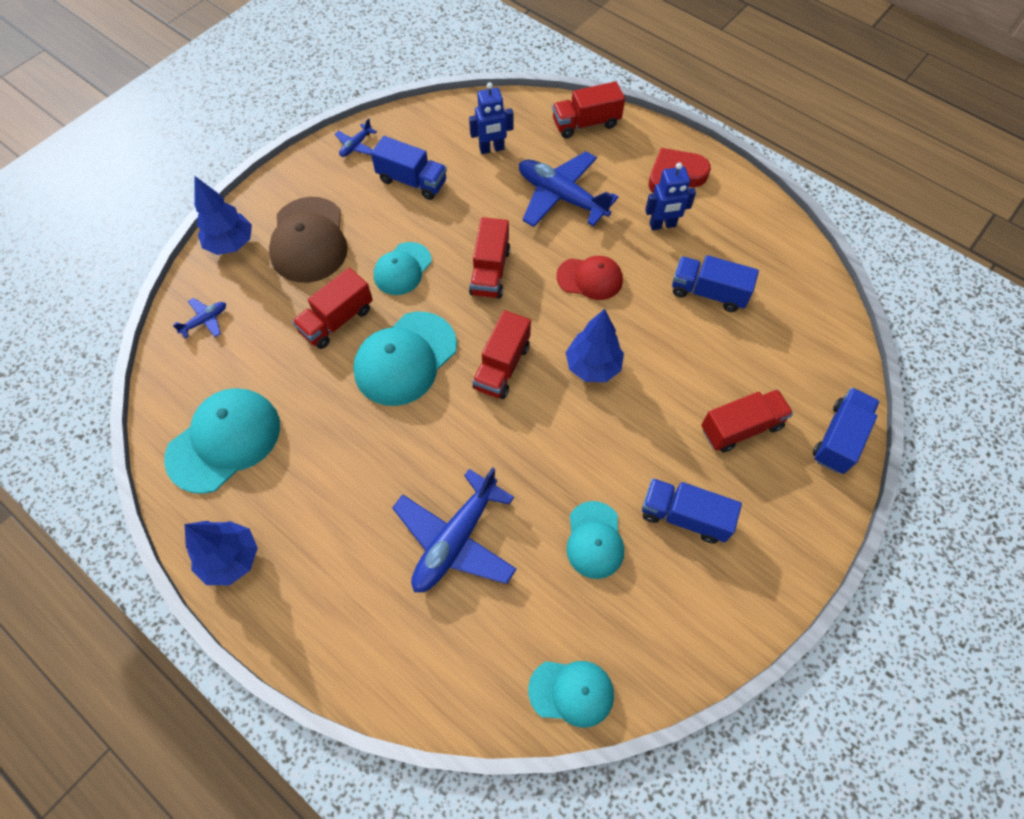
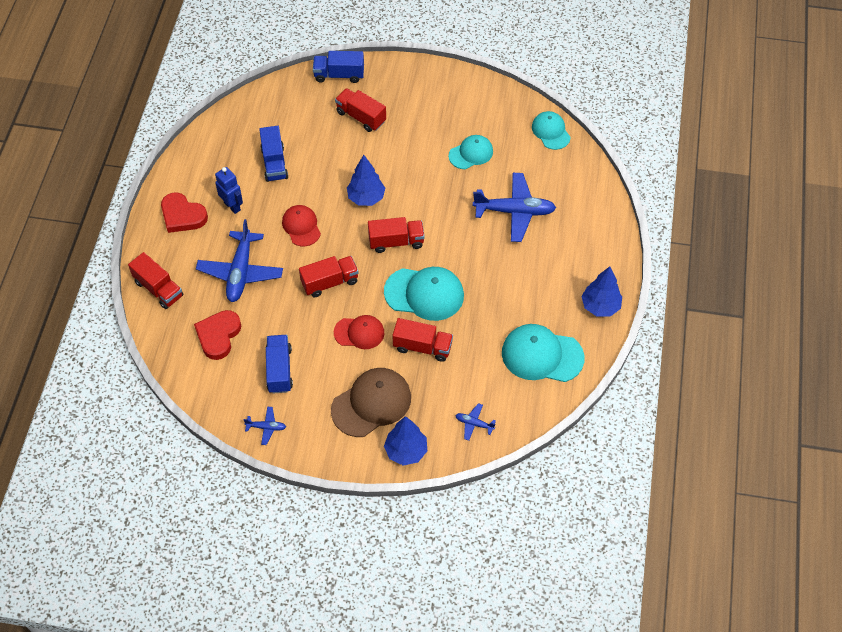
camera: 120 degrees left, 5 degrees down
(402, 269) = (359, 333): turquoise cap -> red cap
(492, 149) = (218, 336): blue robot -> red heart
(684, 516) = (431, 122): blue truck -> none

